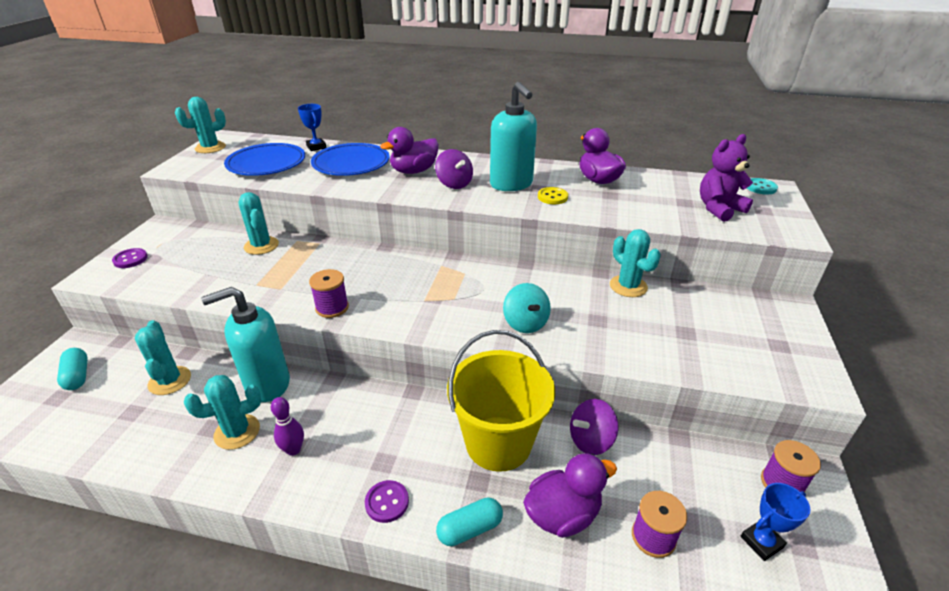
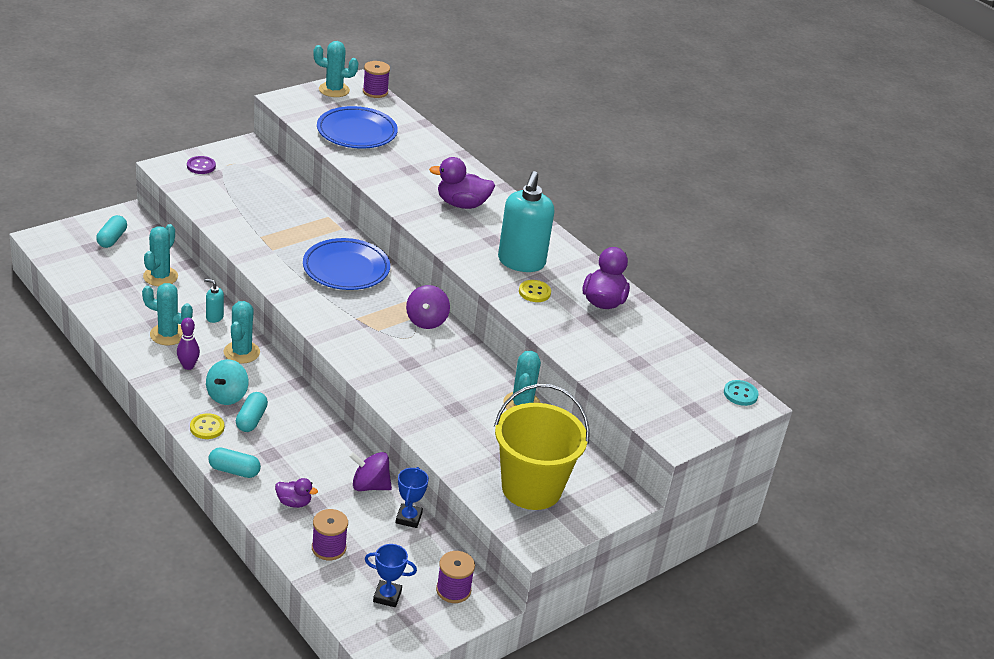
camera: 35 degrees right, 0 degrees up
(261, 246) = (298, 206): turquoise cactus -> turquoise cactus (241, 352)
(267, 384) = (214, 317): turquoise soap dispenser -> turquoise soap dispenser, size x0.43
(316, 147) = (418, 134): blue trophy -> blue trophy (408, 518)
(332, 308) = (289, 284): purple spool -> purple spool (375, 92)
(351, 164) = (422, 169): blue plate -> blue plate (346, 269)
(387, 502) = (207, 427): purple button -> yellow button
(418, 458) = (251, 420): none -> turquoise capsule
(454, 184) = (475, 235): purple spinning top -> purple spinning top (426, 321)
(498, 443) = (310, 446): yellow bucket -> yellow bucket (531, 488)
(525, 323) = (401, 377): turquoise spinning top -> turquoise spinning top (227, 396)
(562, 514) = (294, 502): purple duck -> purple duck, size x0.56
(719, 209) = (655, 384): purple teddy bear -> none

